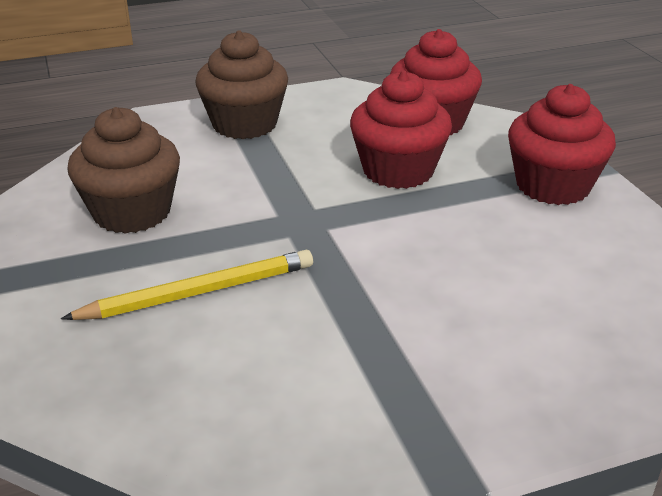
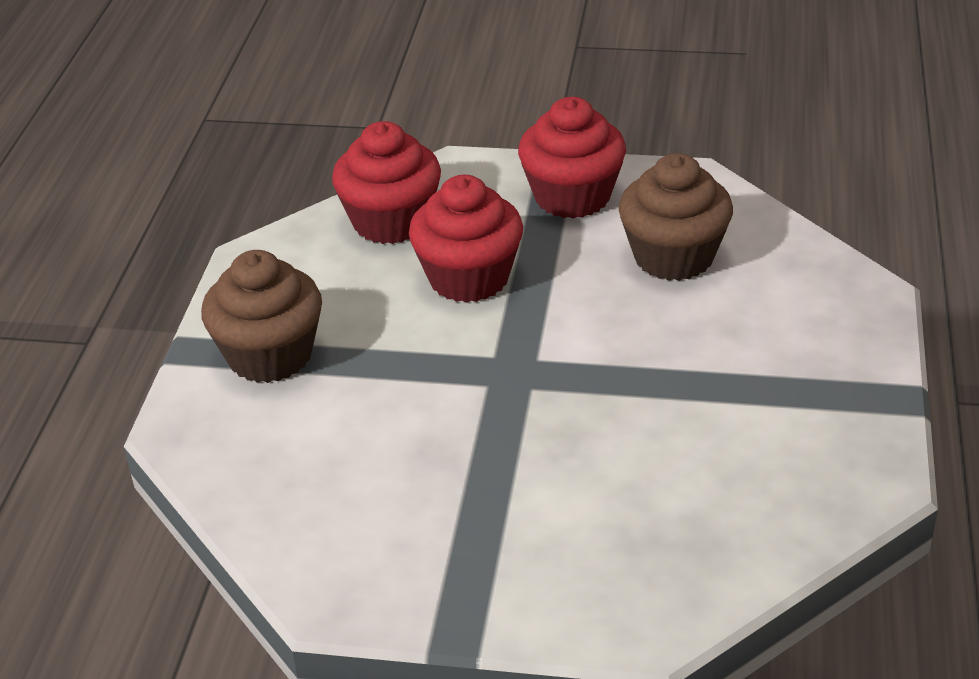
camera: 60 degrees left, 5 degrees up
(132, 212) = (400, 491): brown cupcake -> brown cupcake (673, 256)
(199, 292) = (586, 473): yellow pencil -> none

